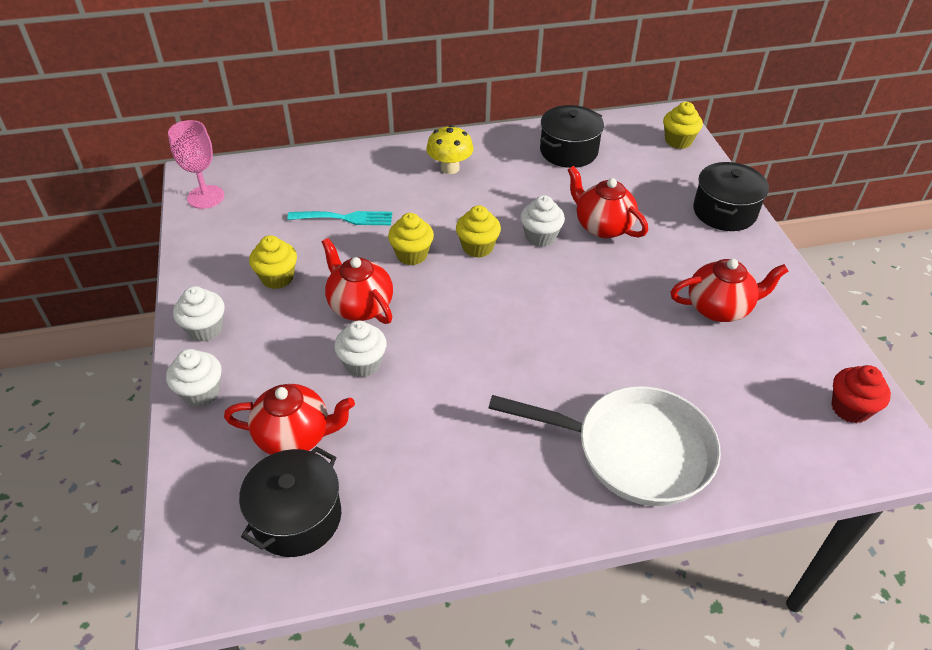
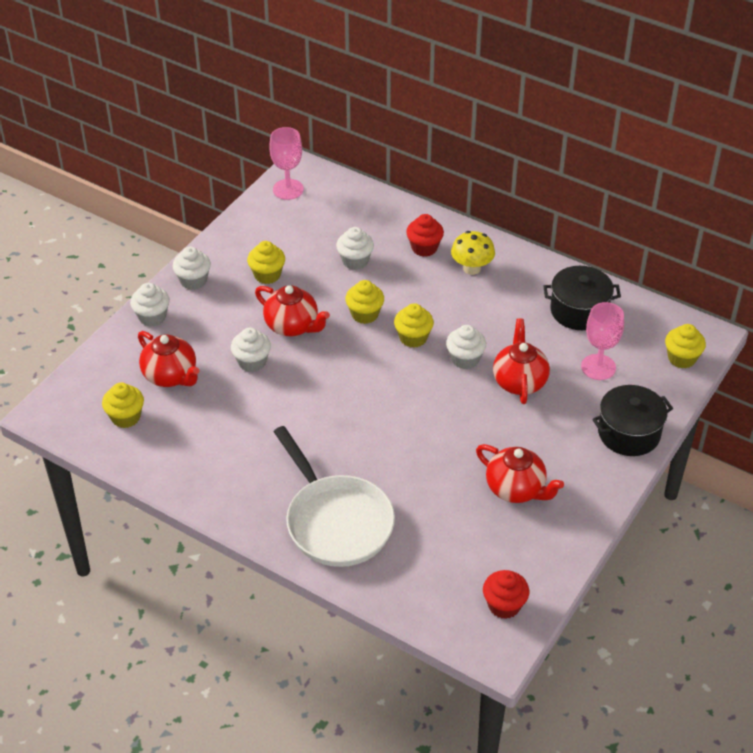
camera: 45 degrees right, 0 degrees up
(297, 517) = (125, 417): black pot -> yellow cupcake
(345, 218) = (355, 261): turquoise fork -> white cupcake
(360, 306) = (292, 326): red teapot -> red teapot turned 120 degrees clockwise
(391, 175) = (424, 248): none -> red cupcake
(638, 180) = (598, 367): none -> pink goblet

